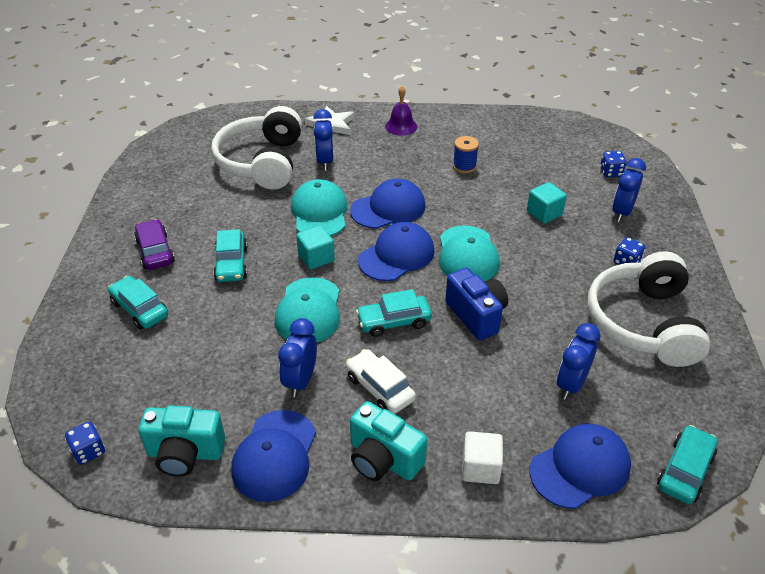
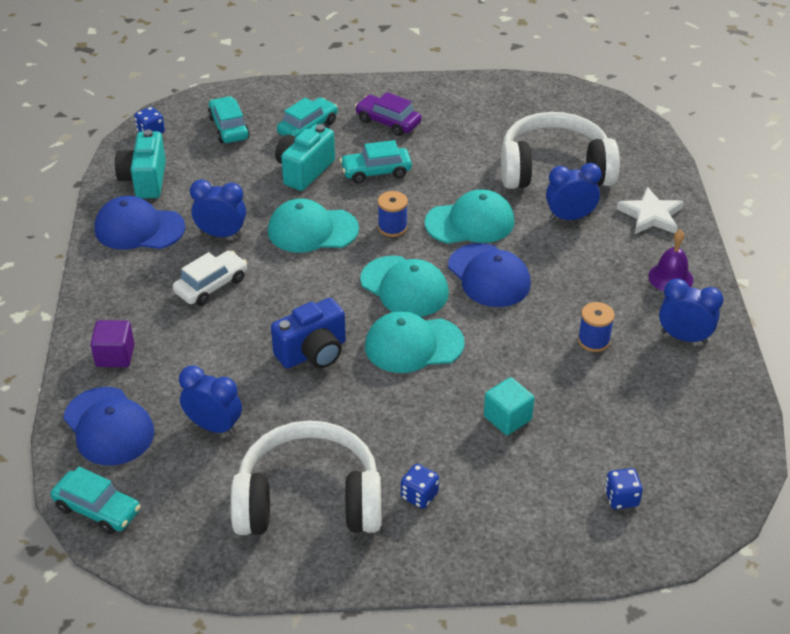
camera: 85 degrees right, 0 degrees up
(155, 251) = (388, 122): purple car -> purple car turned 120 degrees counterclockwise
(316, 258) = (392, 227): turquoise cube -> blue spool
(383, 459) = (130, 293): turquoise camera -> turquoise camera (304, 171)
(394, 321) = (300, 290): turquoise car -> turquoise car (229, 128)
(396, 255) = (404, 287): blue cap -> turquoise cap
(480, 468) = (115, 355): white cube -> purple cube
(621, 212) = (526, 501): blue clock -> blue clock (684, 337)

